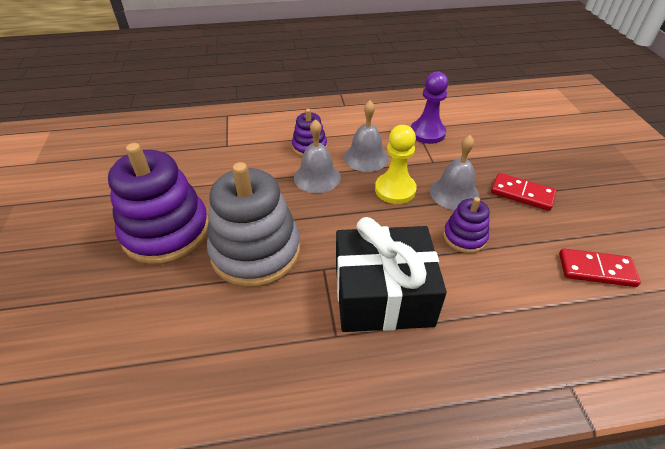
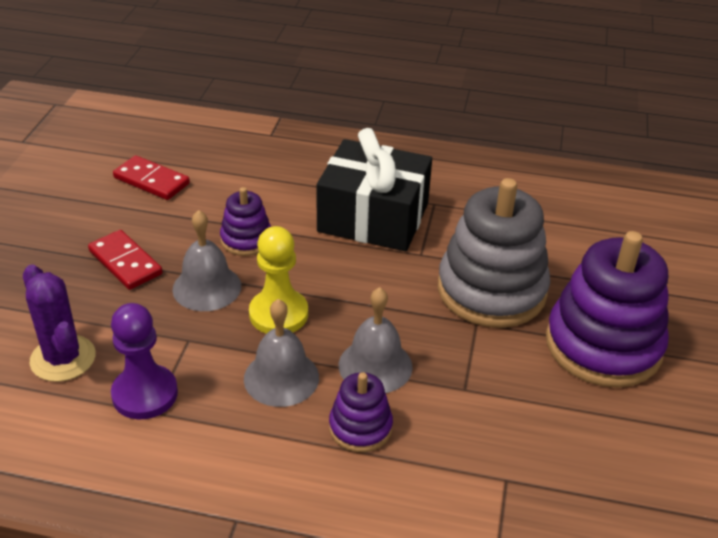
camera: 160 degrees left, 5 degrees down
(484, 136) = (63, 358): none -> purple cactus

